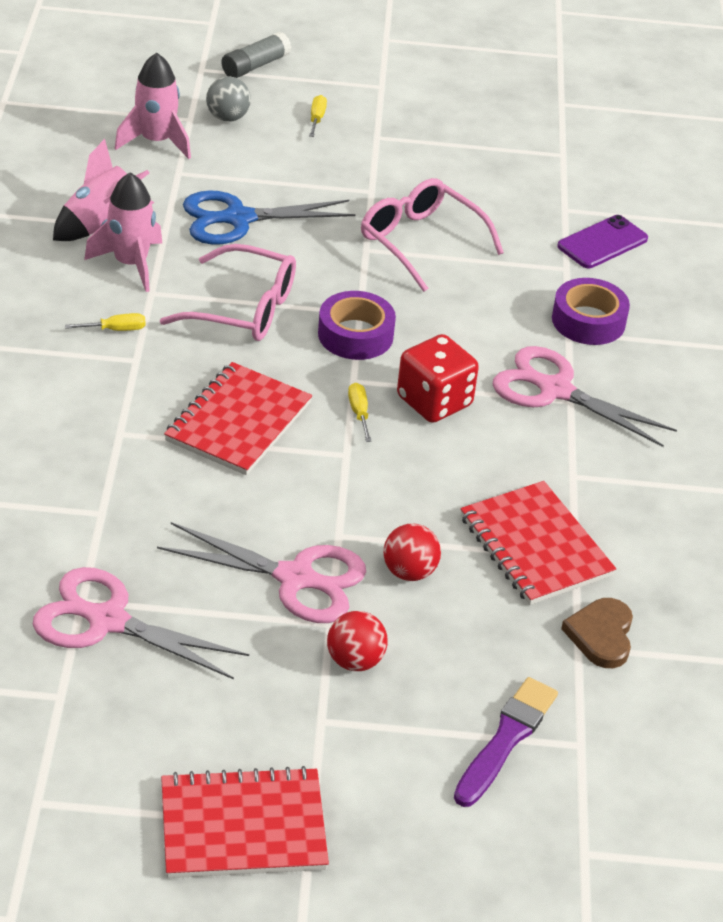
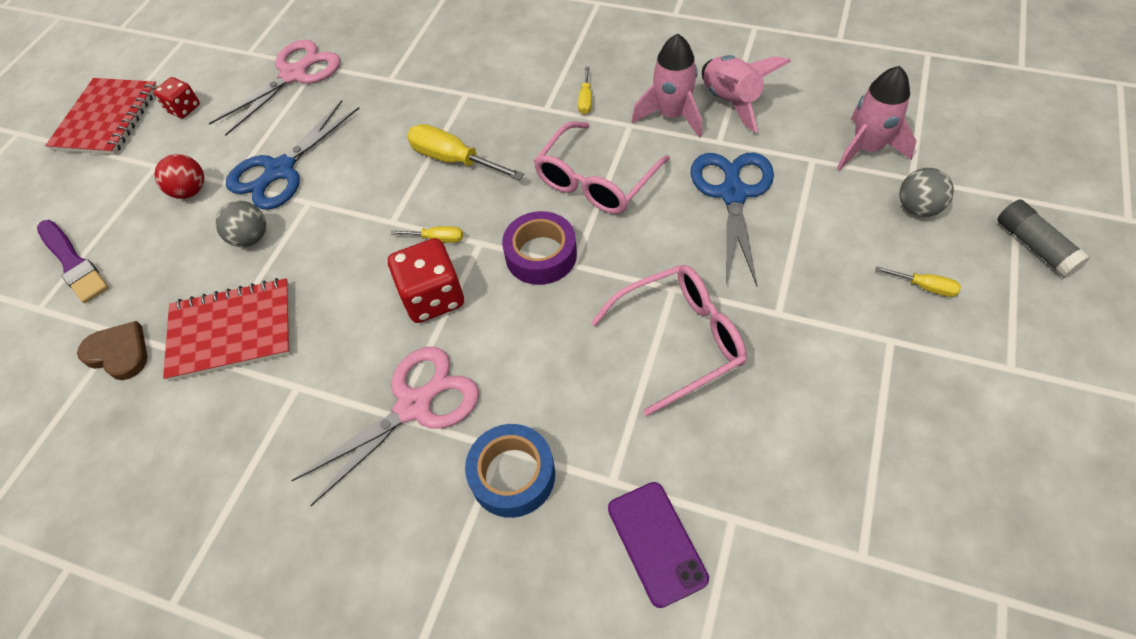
camera: 115 degrees right, 15 degrees up
(201, 732) = (184, 108): none -> red dice
(238, 422) = (453, 160): red notebook -> yellow screwdriver
(297, 579) = (279, 171): pink scissors -> blue scissors
(409, 572) = (251, 238): red ball -> grey ball
(588, 321) = (512, 475): purple tape -> blue tape

